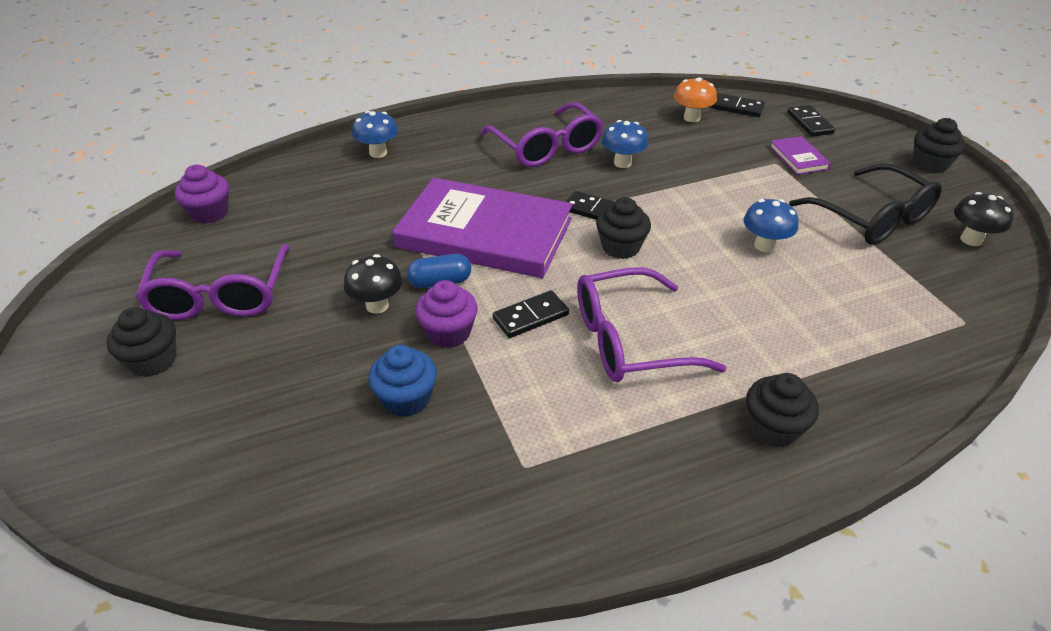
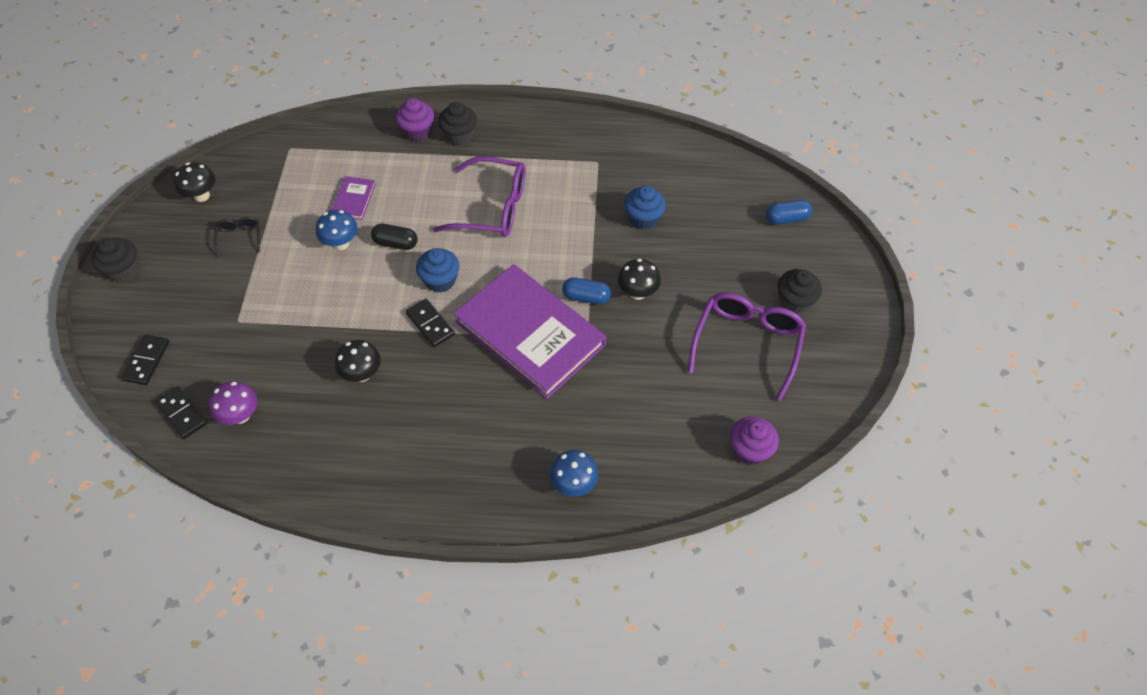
camera: 155 degrees left, 15 degrees up
(162, 481) = (787, 219): none -> blue capsule
(448, 333) = (599, 253): purple cupcake -> purple cupcake (417, 131)
(531, 317) = (541, 246): black domino -> none
(547, 147) = (411, 425): purple glasses -> none
(621, 247) = (440, 280): black cupcake -> blue cupcake
(622, 163) = (362, 374): blue mushroom -> black mushroom
(691, 118) = (241, 415): orange mushroom -> purple mushroom
(706, 264) = (396, 243): none -> black capsule
(798, 158) = (212, 320): purple book -> purple book (354, 200)
(872, 218) = (240, 237): black glasses -> black glasses, size x0.46

